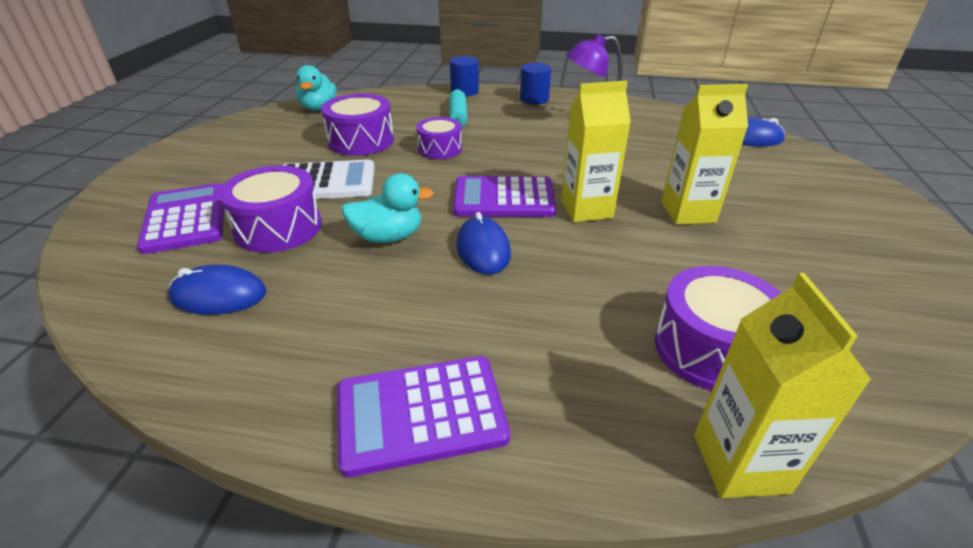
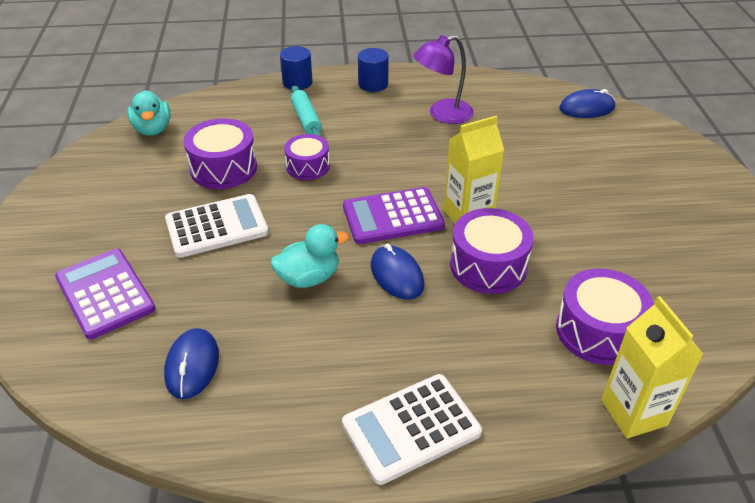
camera: 15 degrees left, 5 degrees up
(219, 295) = (192, 365): blue mouse -> blue mouse turned 75 degrees counterclockwise
(278, 227) = (202, 286): purple drum -> purple drum (488, 265)
(421, 414) = (411, 428): purple calculator -> white calculator
(688, 212) = (552, 205): yellow carton -> none

